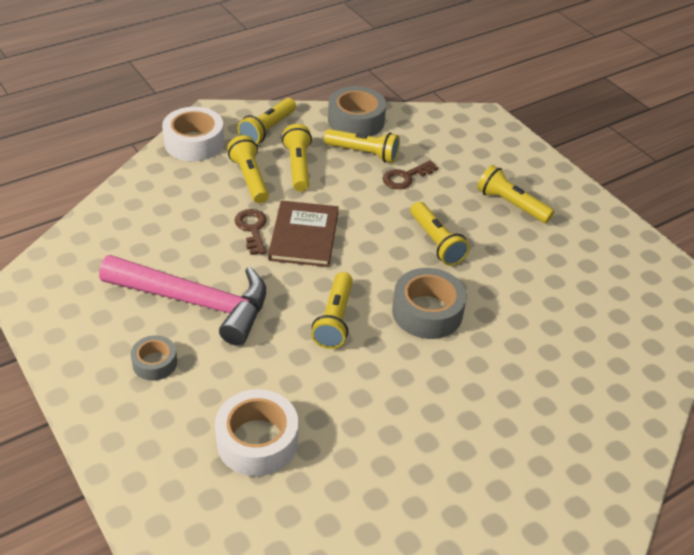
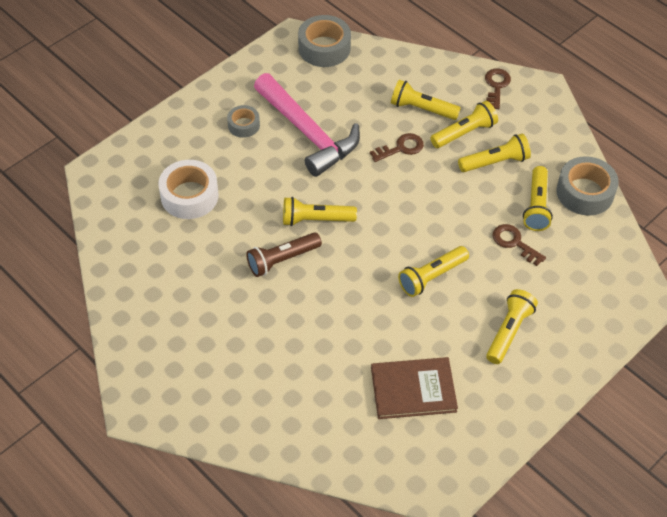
camera: 80 degrees right, 10 degrees up
(194, 143) = (496, 86): white tape -> brown key
(196, 302) = (308, 133): pink hammer -> pink hammer turned 45 degrees counterclockwise
(268, 129) = (539, 130): yellow flashlight -> yellow flashlight (422, 109)
(304, 236) = (405, 183): brown book -> brown book (413, 390)
(387, 361) = (282, 260): none -> brown flashlight
(427, 312) = (343, 280): grey tape -> grey tape (324, 48)

